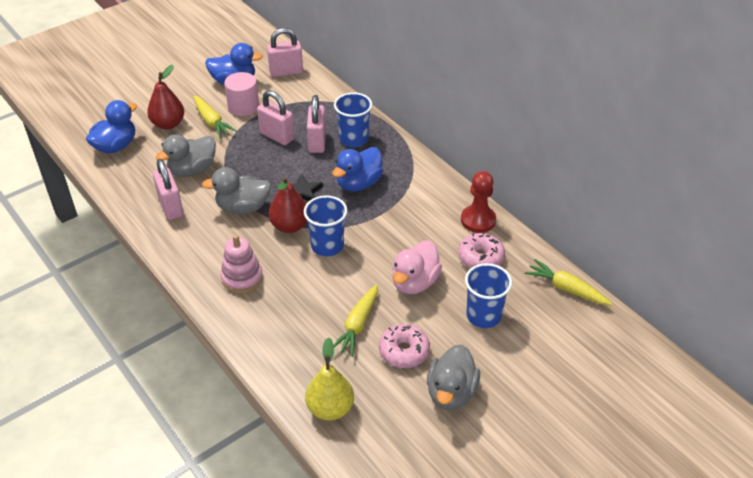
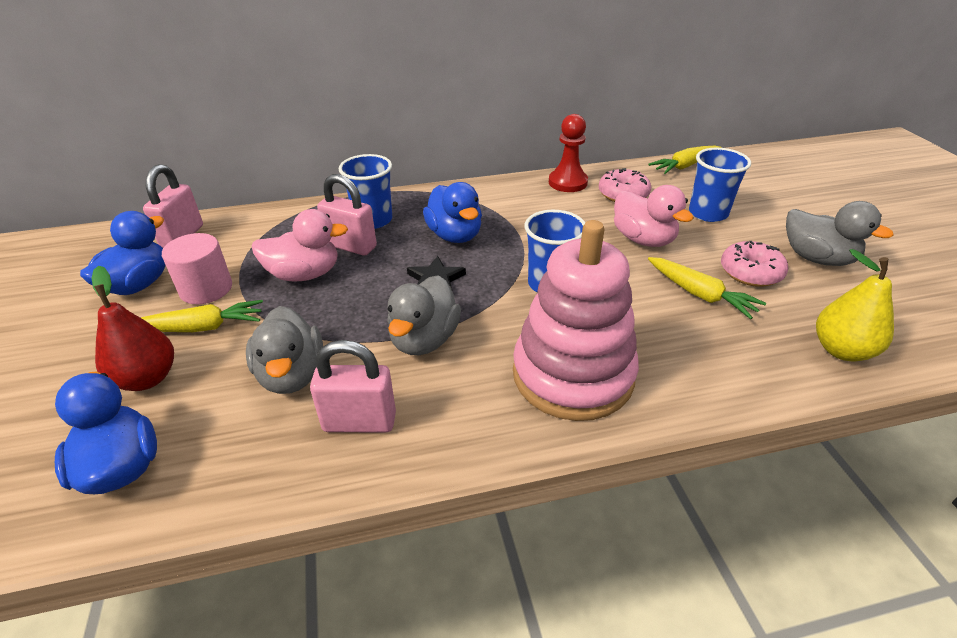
camera: 65 degrees left, 5 degrees down
(242, 278) = (573, 375): pink stacking toy -> pink stacking toy, size x1.85
(277, 136) = (304, 274): pink padlock -> pink duck
(290, 226) = (493, 305): red pear -> none

